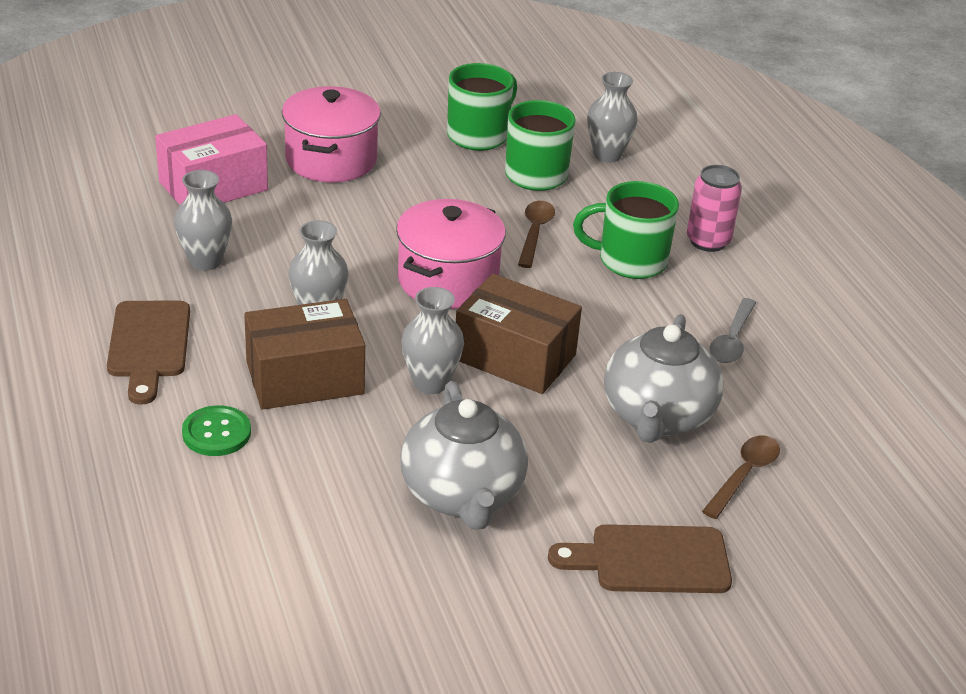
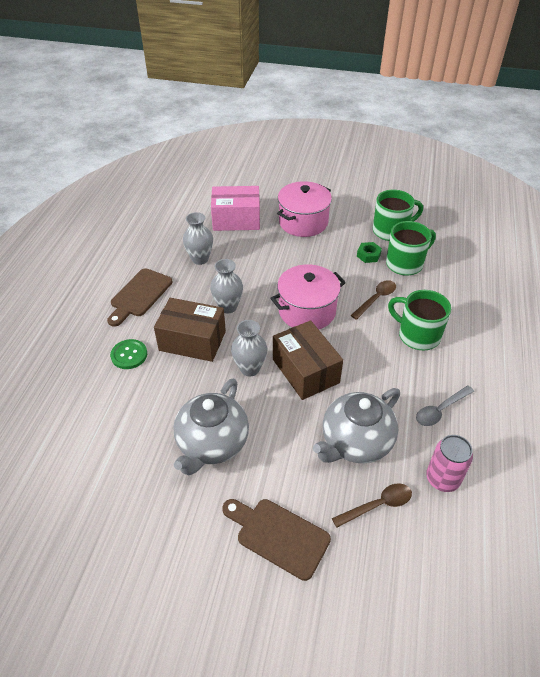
camera: 35 degrees right, 10 degrees up
(474, 178) = (368, 255): none -> green nut
(607, 155) = (455, 264): grey vase -> none
(708, 241) = (475, 339): pink can -> pink can (442, 479)

